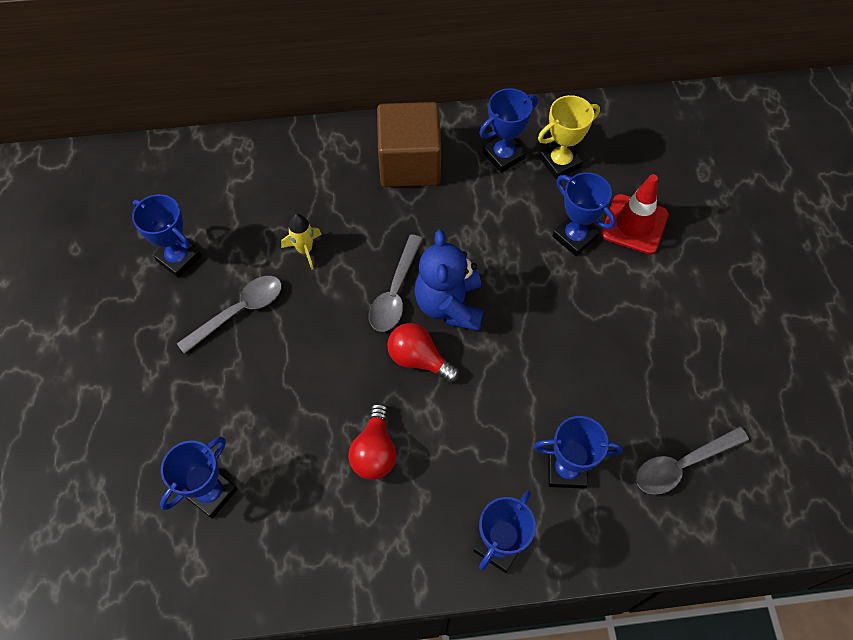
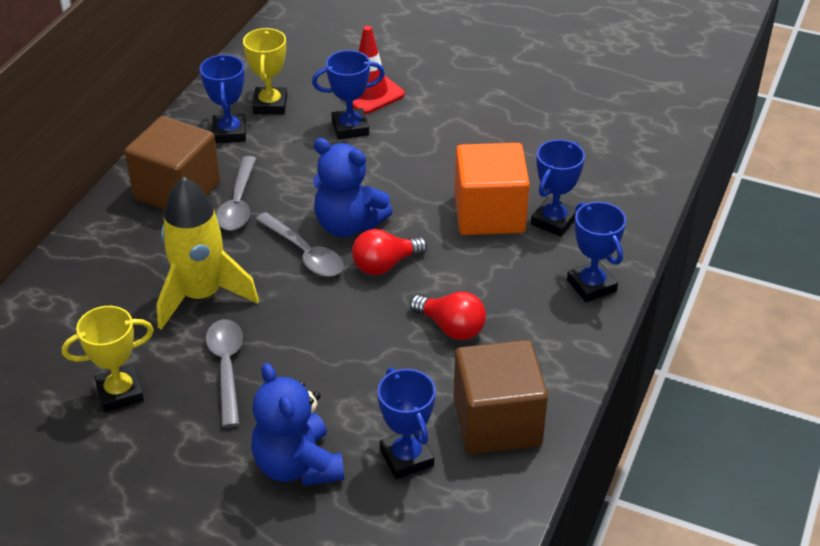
camera: 60 degrees left, 20 degrees down
(166, 417) = (297, 465): none -> blue teddy bear
(179, 258) = (120, 393): blue trophy -> yellow trophy
(285, 545) = (497, 422): none -> brown cube
(305, 250) = (202, 296): yellow rocket -> yellow rocket, size x2.13
(538, 408) = (489, 214): none -> orange cube
(682, 465) = (594, 160): grey spoon -> grey spoon (238, 203)

